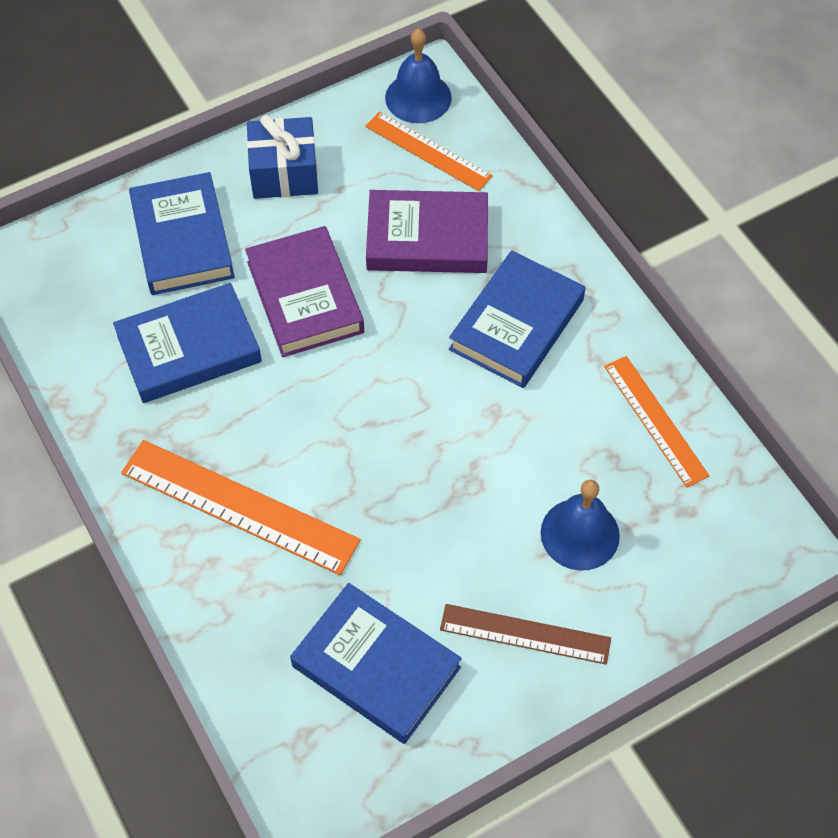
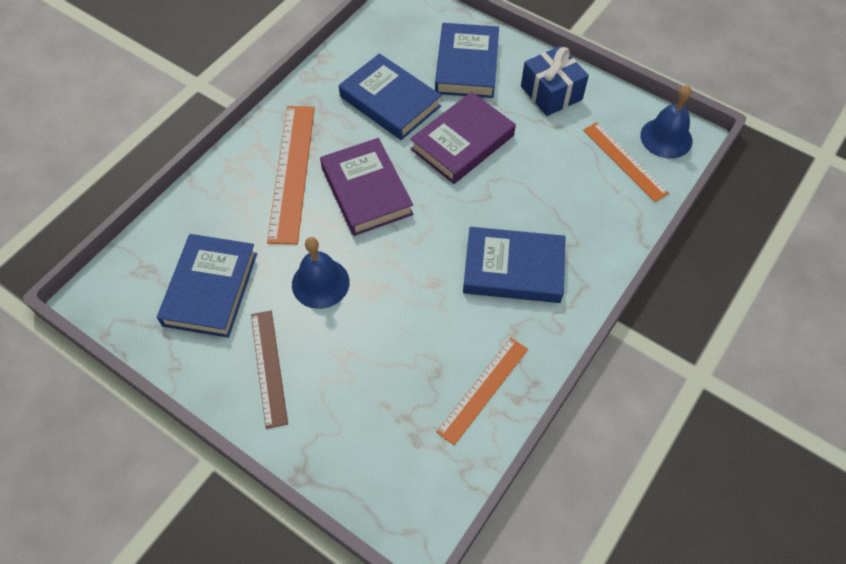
camera: 65 degrees right, 0 degrees up
(182, 239) = (467, 65): blue book -> blue book turned 45 degrees counterclockwise
(427, 238) = (552, 189): purple book -> purple book (366, 191)
(428, 151) = (624, 161): orange ruler -> orange ruler turned 45 degrees counterclockwise
(580, 534) = (362, 373): blue bell -> blue bell (320, 283)

